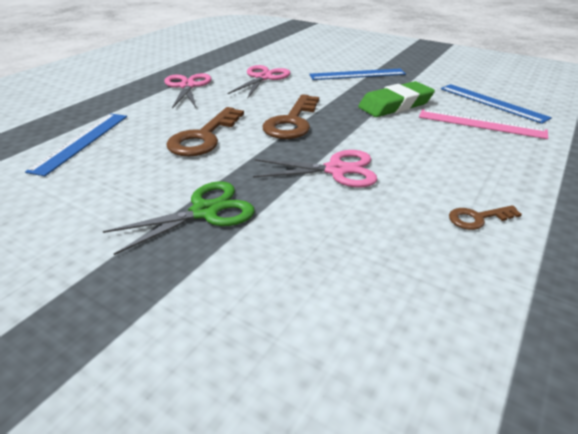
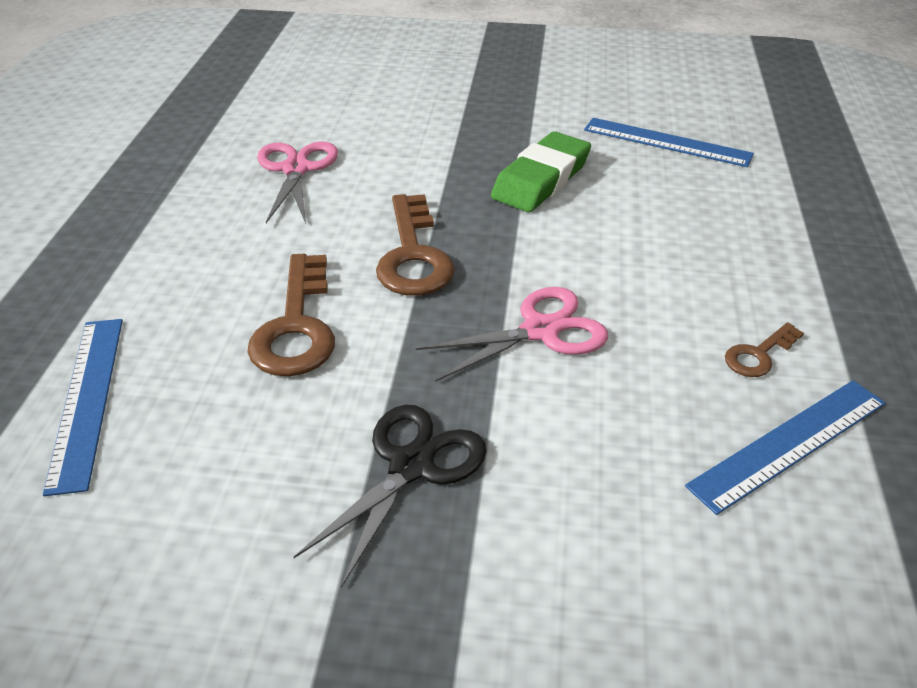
camera: 25 degrees left, 5 degrees up
(187, 86) = (176, 221): pink scissors -> none
(205, 212) = (411, 466): green scissors -> black scissors
(357, 74) = (444, 126): blue ruler -> blue ruler (789, 444)
(481, 124) = (674, 187): pink ruler -> none

